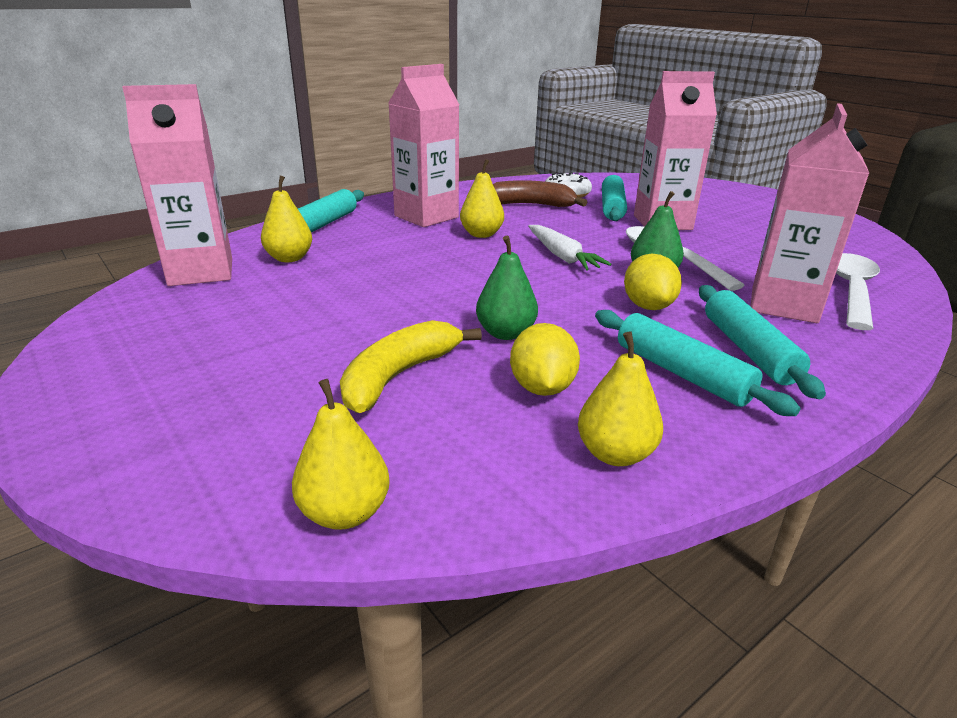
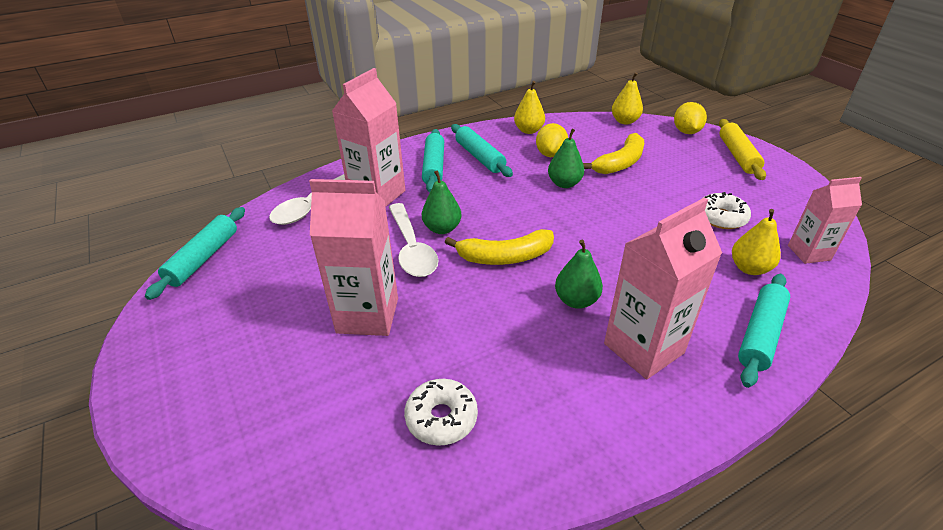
camera: 170 degrees left, 10 degrees up
(127, 408) = (737, 155): none -> yellow rolling pin
(201, 272) = (809, 253): pink carton -> pink carton, size x0.61
(277, 300) = (721, 218): none -> white donut
(481, 234) = (576, 300): yellow pear -> green pear
(531, 205) = (506, 377): brown banana -> none
(562, 256) = (505, 257): white carrot -> yellow banana
(612, 207) = (401, 362): turquoise rolling pin -> turquoise rolling pin (203, 258)
(648, 306) = (467, 199): yellow lemon -> yellow lemon (686, 132)

